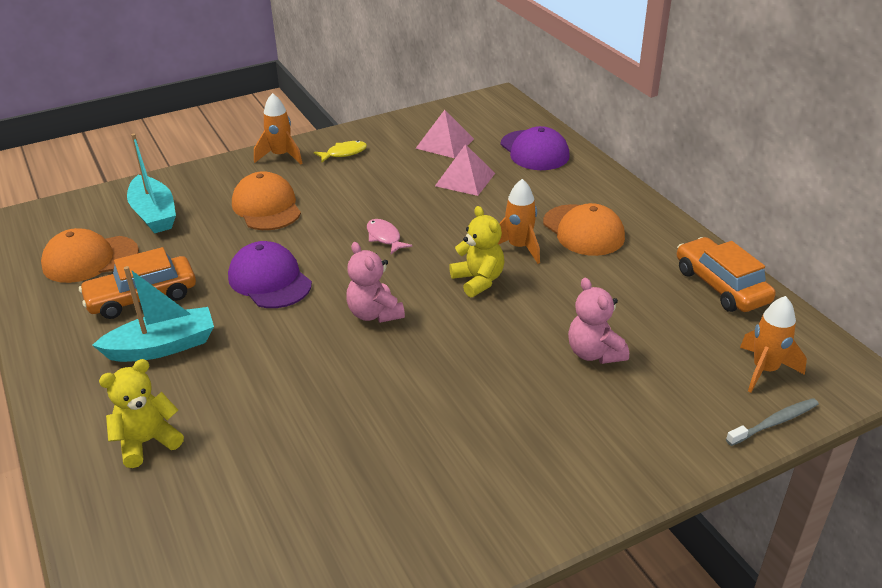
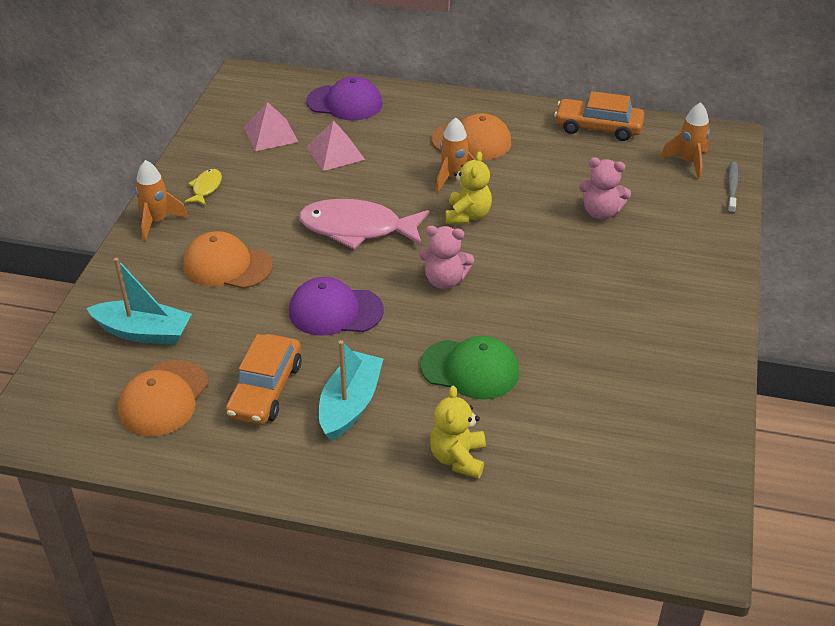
camera: 50 degrees left, 5 degrees up
(272, 388) = (470, 369): none -> green cap
(384, 237) = (357, 229): pink fish -> pink fish, size x2.19
(478, 280) = (467, 215): yellow teddy bear -> yellow teddy bear turned 90 degrees clockwise

